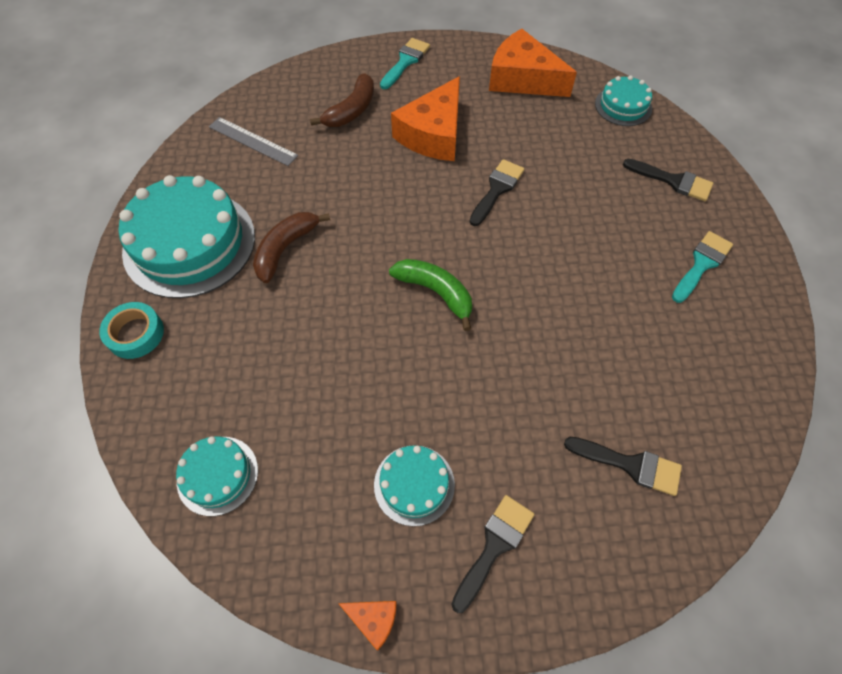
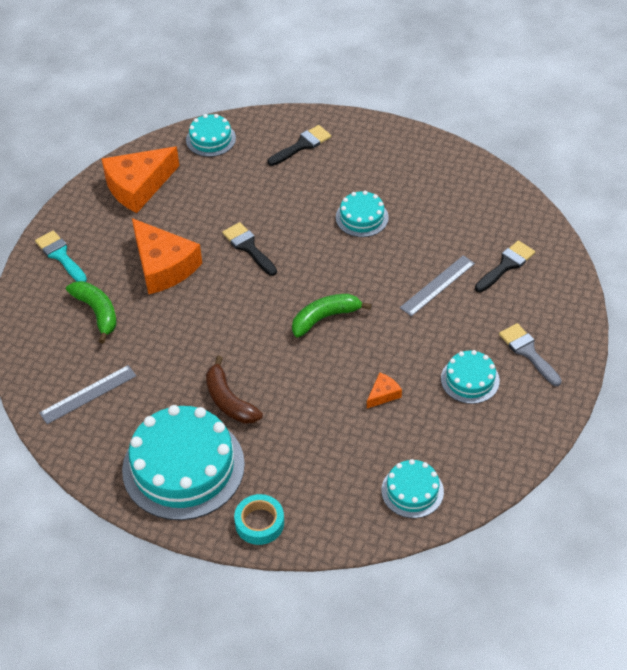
camera: 65 degrees left, 10 degrees down
(351, 110) = (97, 312): brown banana -> green banana
(373, 619) = (547, 428): orange cheese -> orange cheese (383, 394)
(494, 546) = (528, 352): black brush -> grey brush
(548, 392) = (437, 285): none -> grey ruler
(605, 274) = (362, 217): none -> turquoise cake
(702, 264) = (381, 164): turquoise brush -> none

